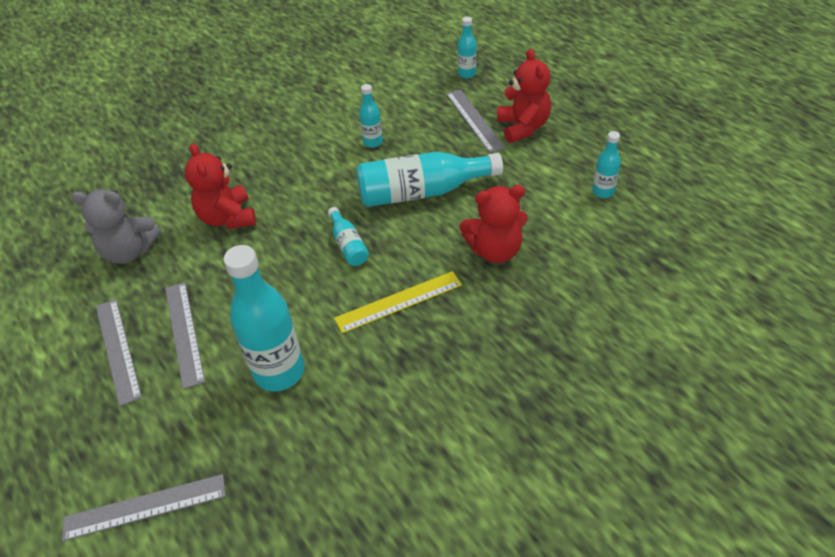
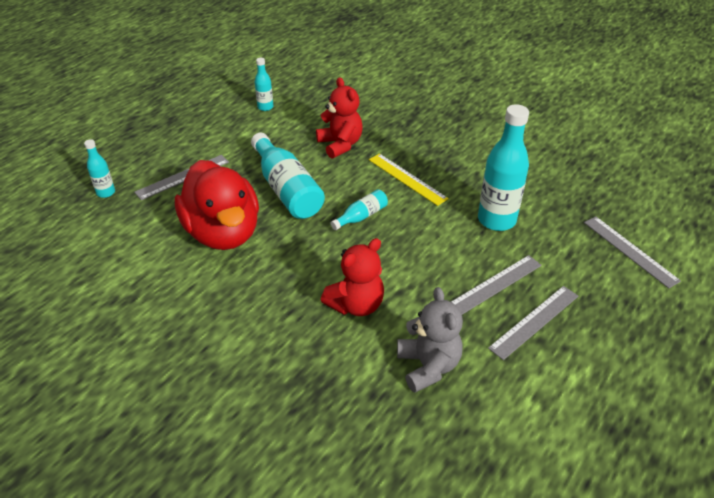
camera: 110 degrees left, 5 degrees down
(373, 142) = (223, 233): turquoise bottle -> red duck
(523, 127) = (191, 150): red teddy bear -> none

